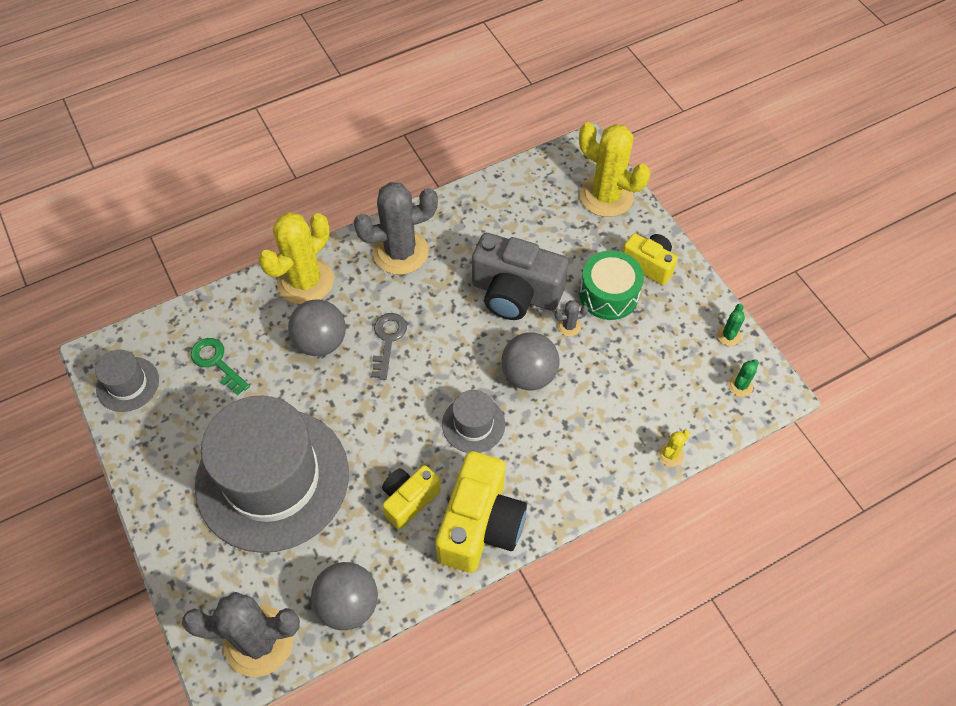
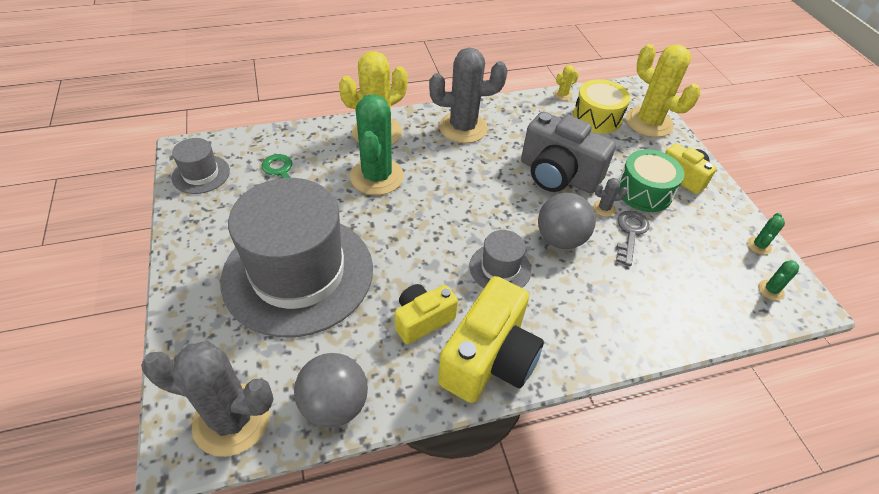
camera: 10 degrees right, 10 degrees down
(321, 342) = (377, 177): grey ball -> green cactus
(388, 340) = (436, 187): grey key -> grey key (630, 233)
(548, 202) = (597, 117): none -> yellow drum
(670, 454) = (696, 337): yellow cactus -> yellow cactus (562, 95)

